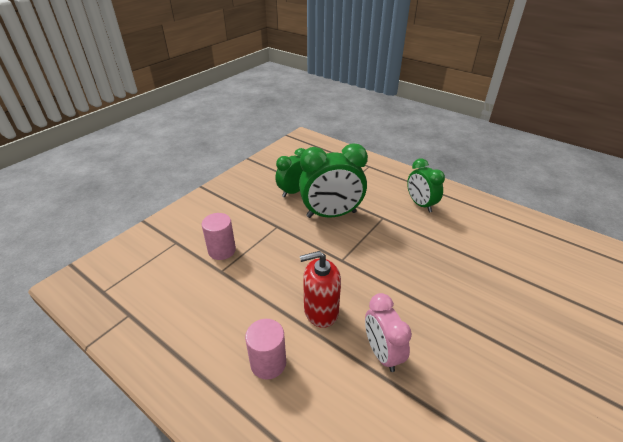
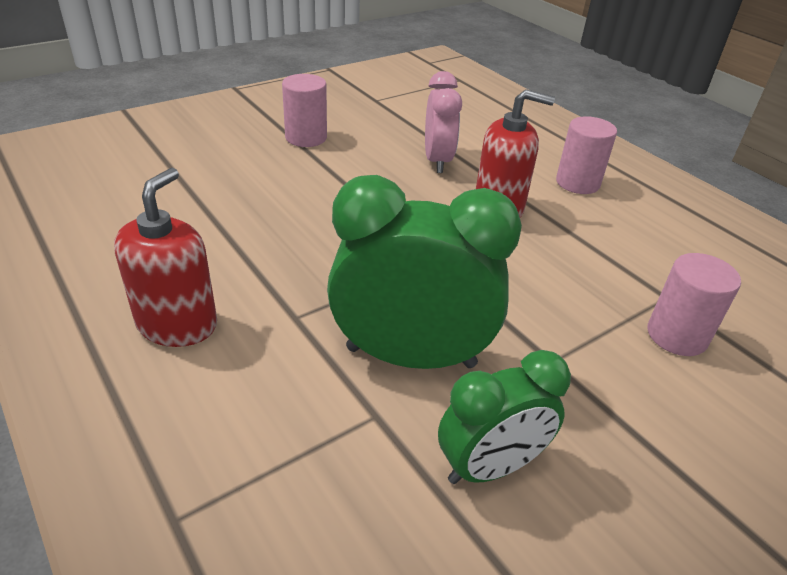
camera: 165 degrees left, 0 degrees up
(420, 204) = (177, 324): green clock -> red soap dispenser
(493, 347) = (306, 137): none -> pink cylinder

